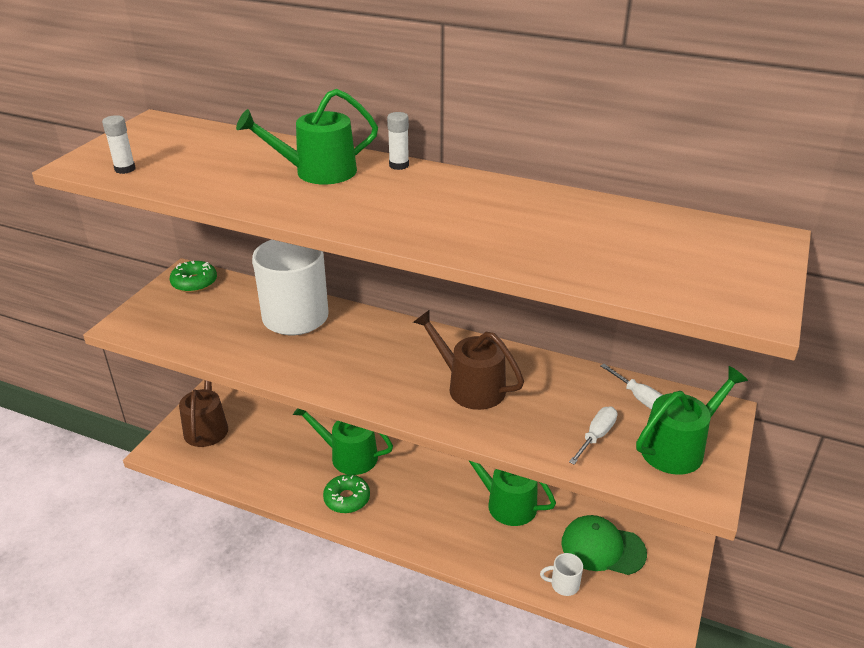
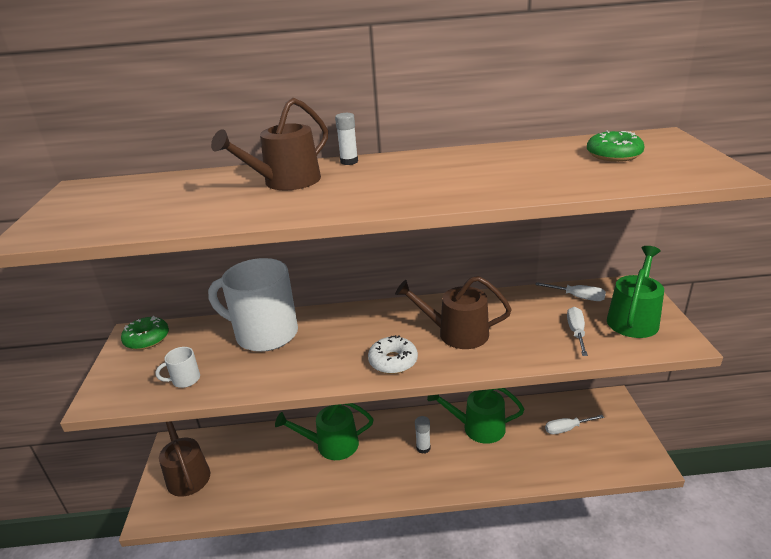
camera: 25 degrees left, 5 degrees down
(125, 169) = (88, 226): white glue stick -> white glue stick (423, 448)
(318, 172) = (286, 182): green watering can -> brown watering can
(347, 499) = (355, 479): green donut -> green donut (613, 155)
(384, 390) = (393, 361): none -> white donut
(563, 584) = (563, 467): white mug -> white mug (185, 380)
(602, 548) = (567, 429): green cap -> white screwdriver

